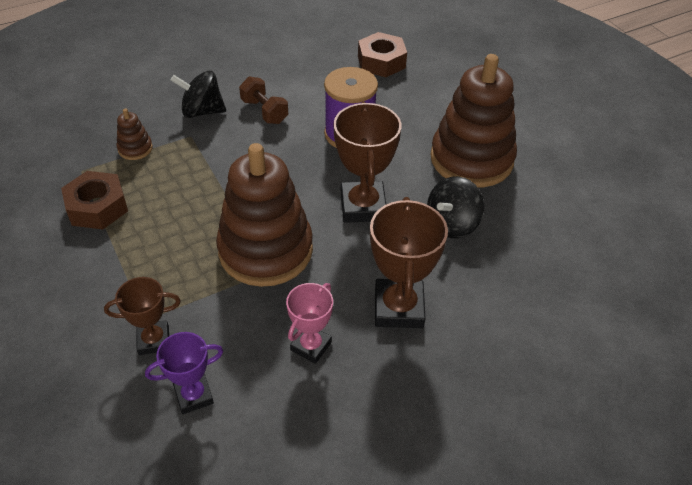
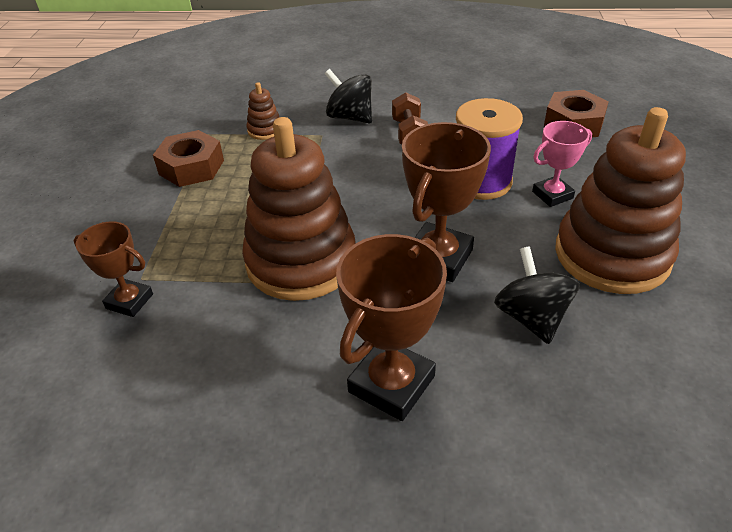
camera: 35 degrees right, 5 degrees down
(194, 396) = (114, 371): purple trophy -> none
(311, 346) = (263, 379): pink trophy -> pink trophy (552, 195)
(452, 224) = (531, 317): black spinning top -> black spinning top turned 90 degrees clockwise

